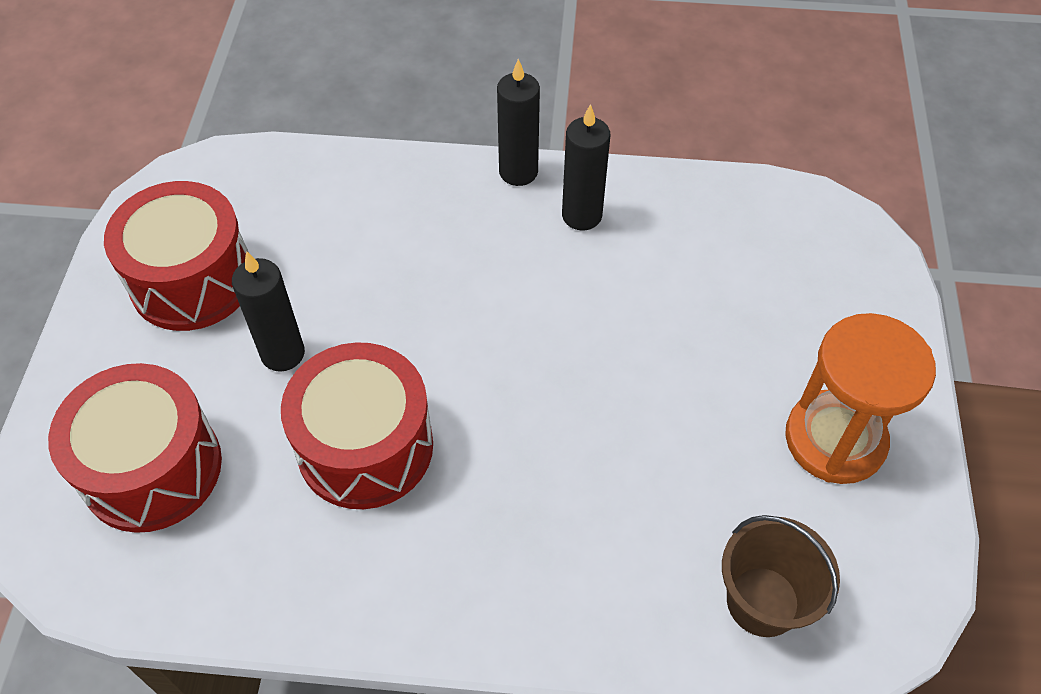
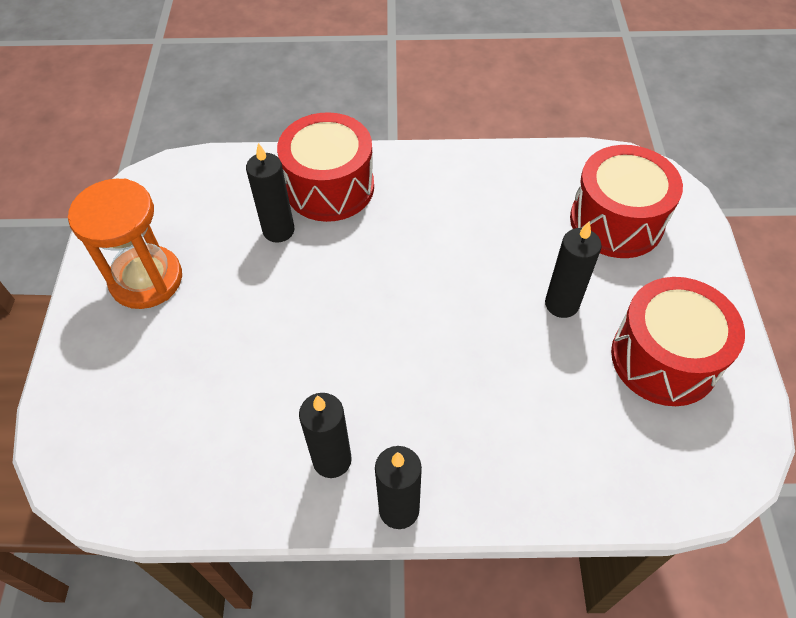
camera: 175 degrees right, 0 degrees up
(365, 447) = (478, 246): red drum -> red drum (330, 187)
(655, 502) = (278, 230): none -> black candle
(763, 601) = (218, 186): brown bucket -> none

